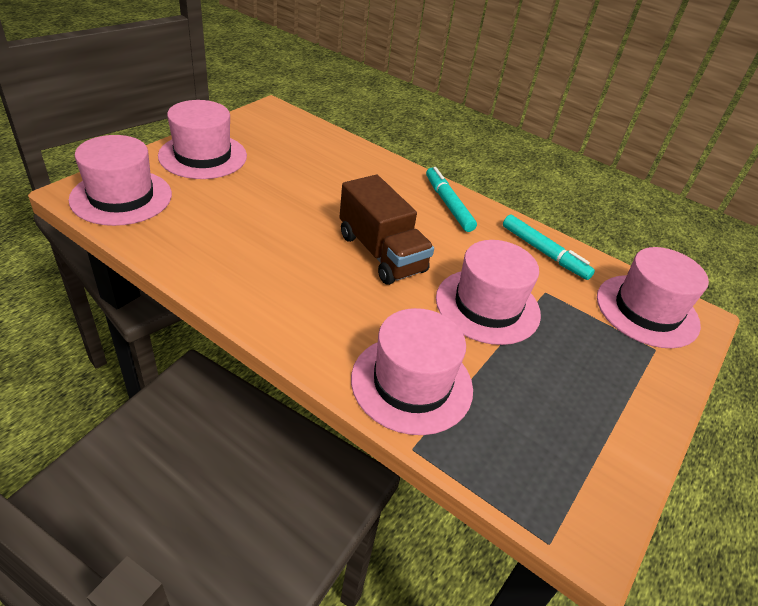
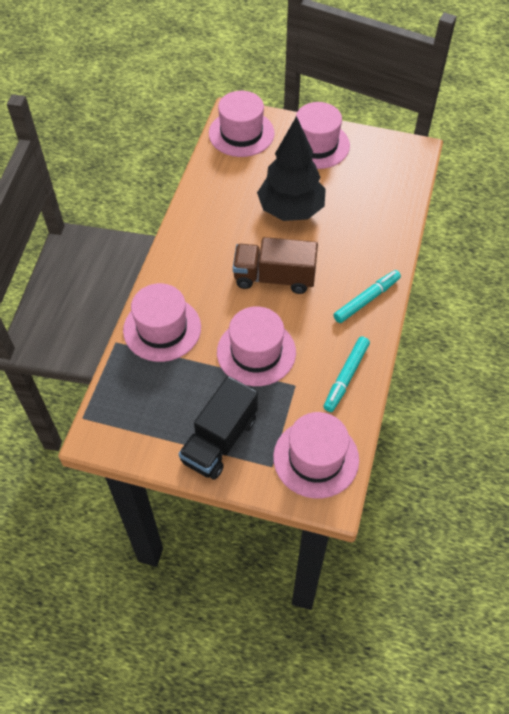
camera: 75 degrees right, 15 degrees up
(286, 206) = (291, 210): none -> black tree
(381, 253) = (274, 278): brown truck -> brown truck turned 60 degrees clockwise
(614, 383) = (220, 440): none -> black truck

